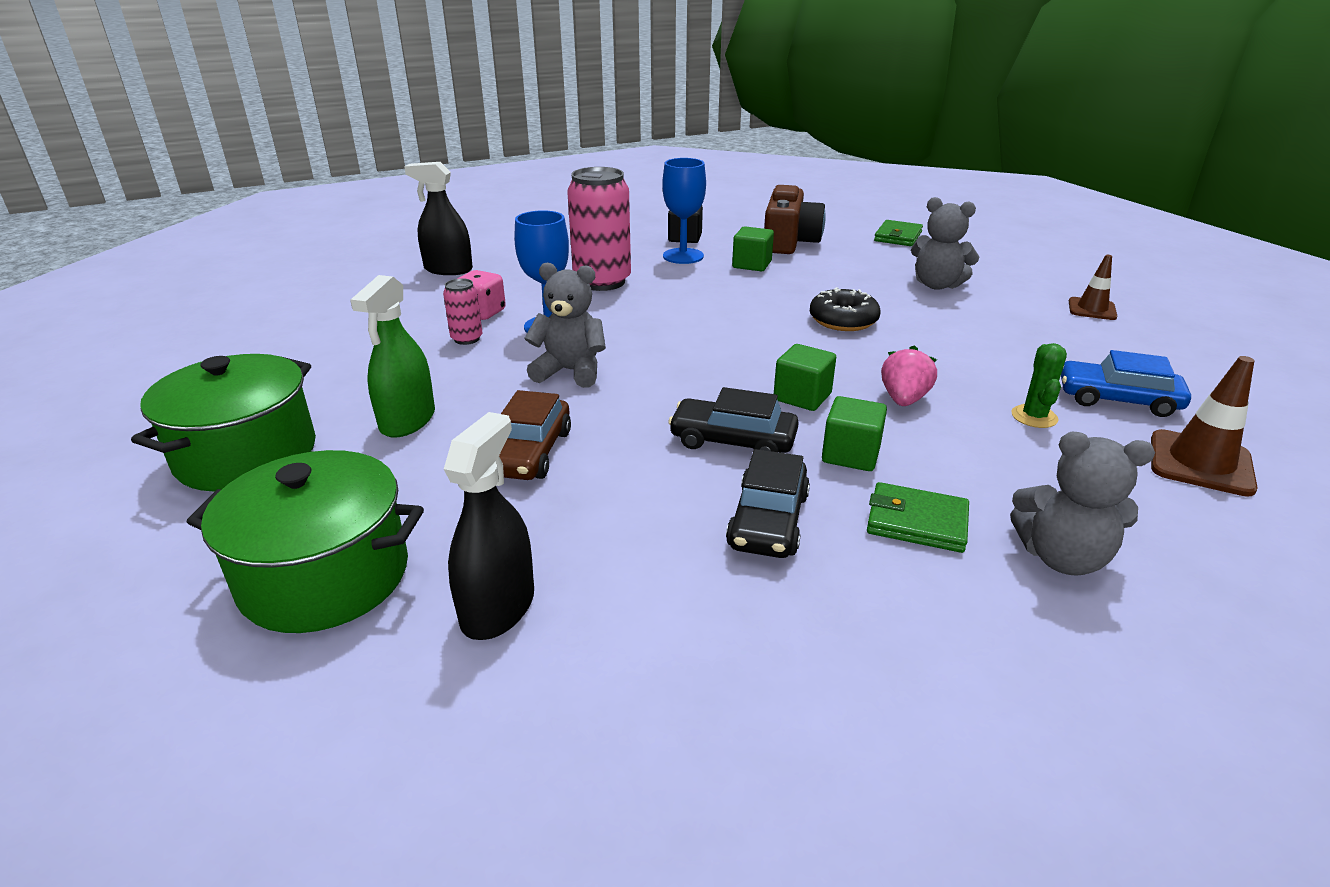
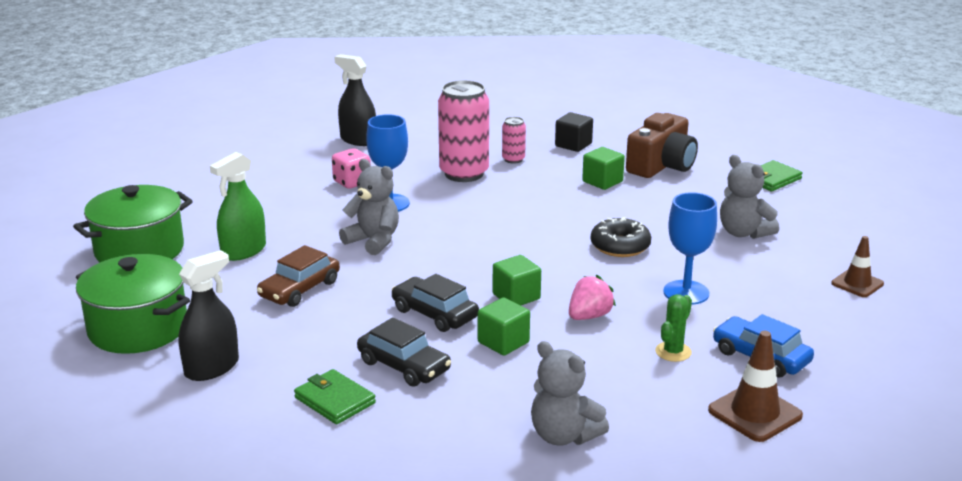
camera: 25 degrees right, 5 degrees down
(467, 339) = (325, 201): pink can -> pink can (513, 159)
(683, 256) = (553, 162): blue goblet -> blue goblet (686, 292)
(768, 520) = (404, 366): black car -> black car turned 90 degrees counterclockwise
(917, 522) = (496, 392): green wallet -> green wallet (335, 400)

